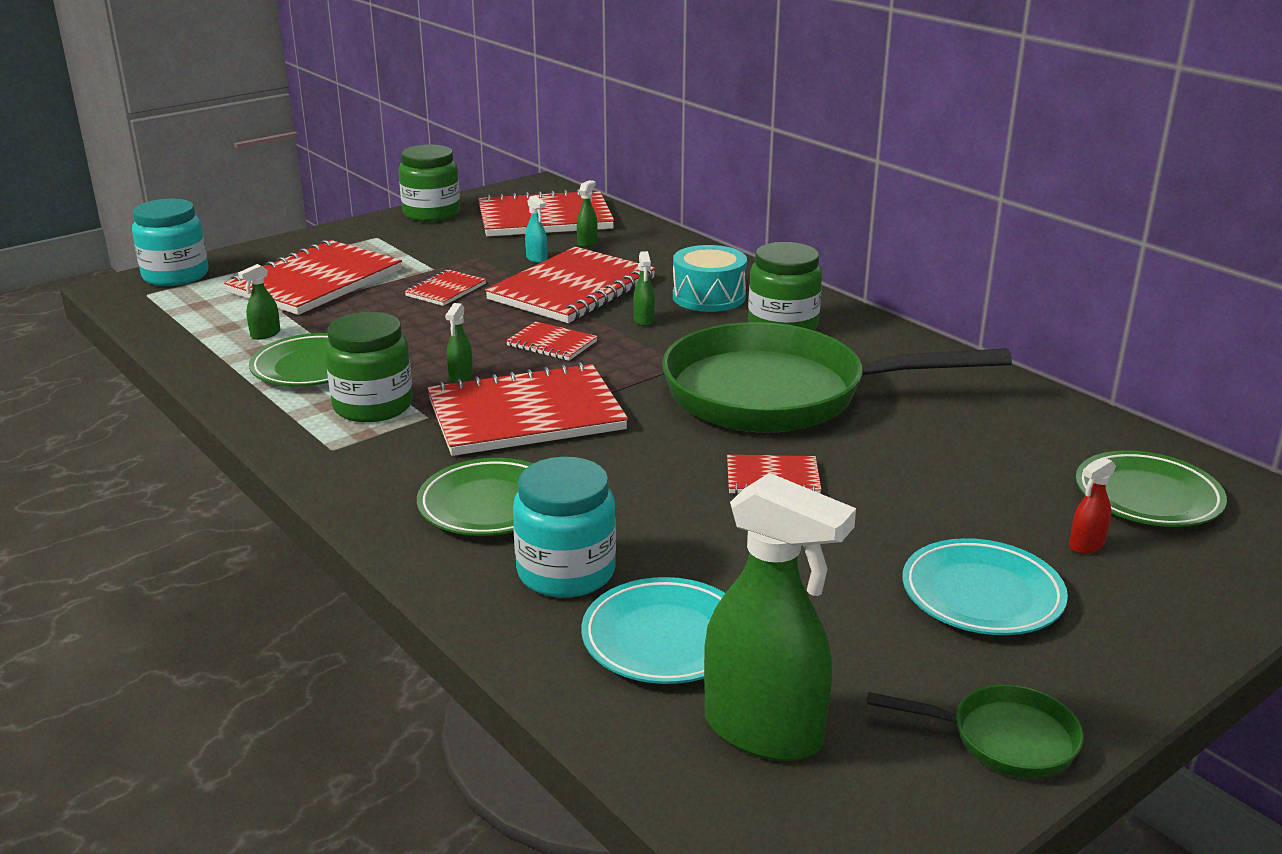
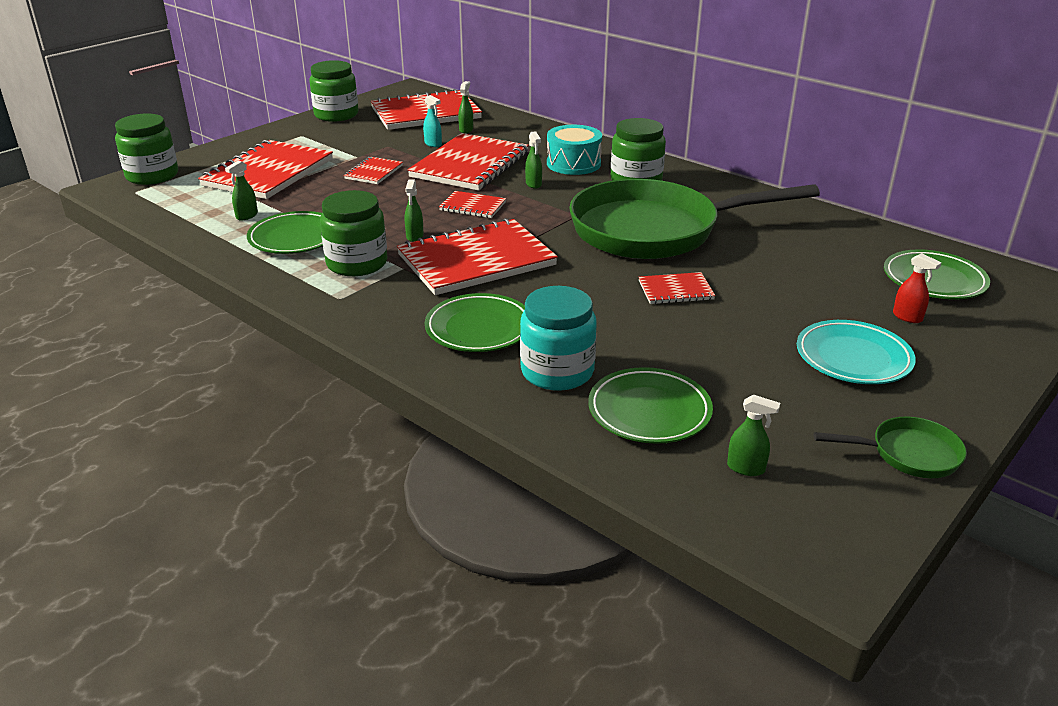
camera: 10 degrees left, 5 degrees up
(176, 276) = (152, 176): turquoise jar -> green jar
(665, 638) = (649, 411): turquoise plate -> green plate
(764, 731) = (746, 468): green spray bottle -> green spray bottle, size x0.42
(1086, 545) = (907, 317): red spray bottle -> red spray bottle turned 90 degrees counterclockwise

